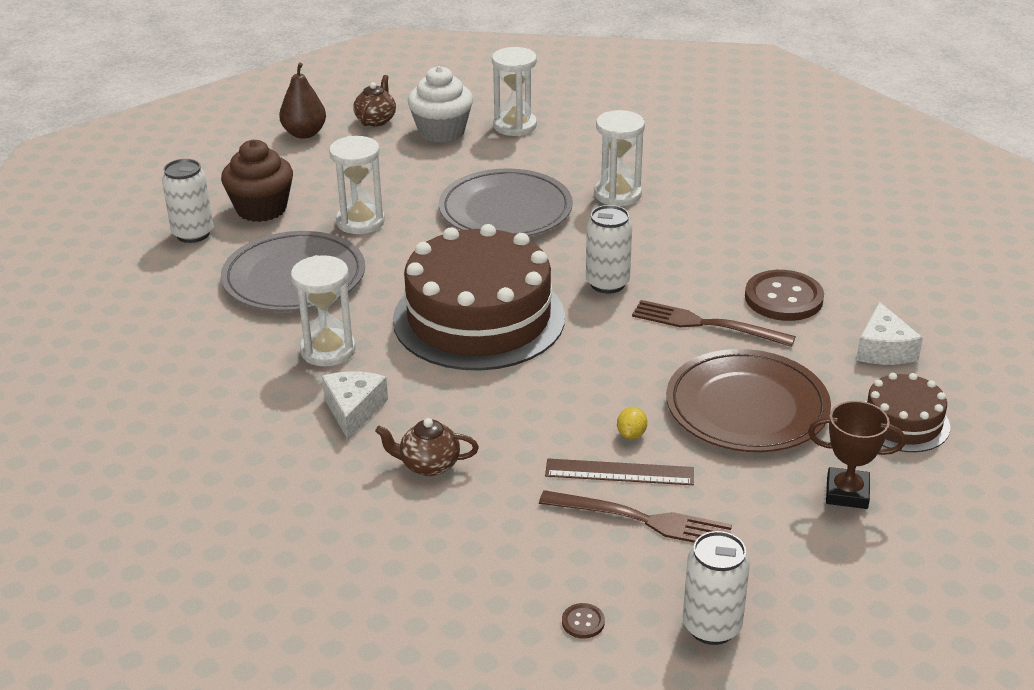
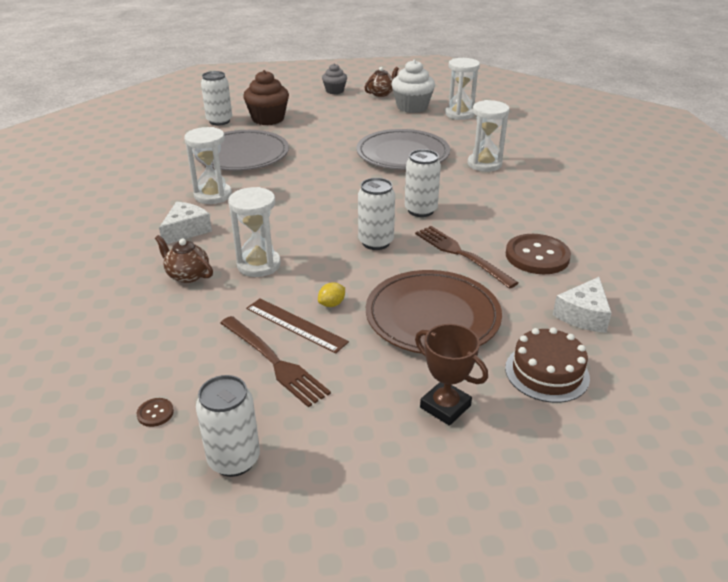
camera: 30 degrees right, 0 degrees up
(304, 133) = (334, 91): brown pear -> grey cupcake
(360, 222) = (312, 138): white hourglass -> white hourglass (259, 265)
(479, 318) = (317, 205): brown cake -> none
(600, 343) = (376, 242): none -> white can

